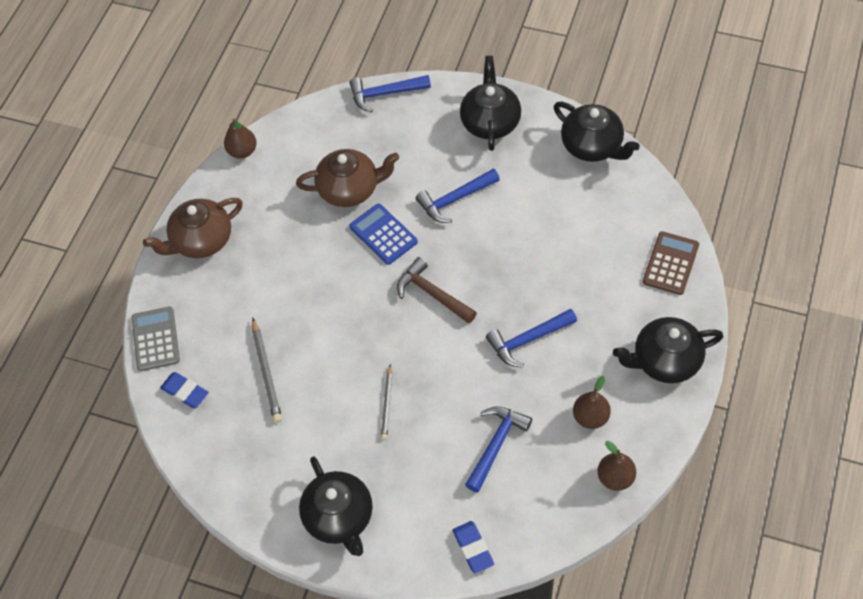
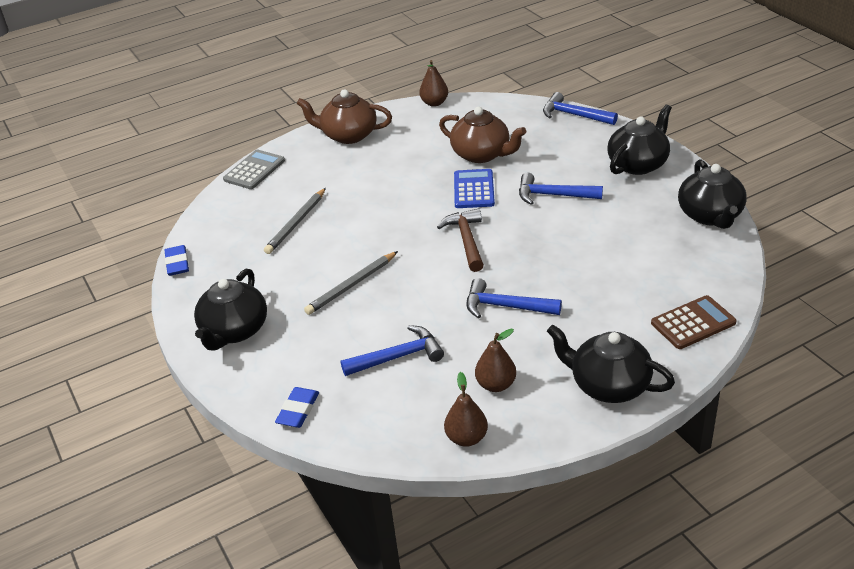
camera: 40 degrees right, 20 degrees down
(185, 392) = (234, 206): blue eraser -> blue eraser (177, 263)
(387, 404) = (351, 285): grey pencil -> grey pencil, size x1.50

